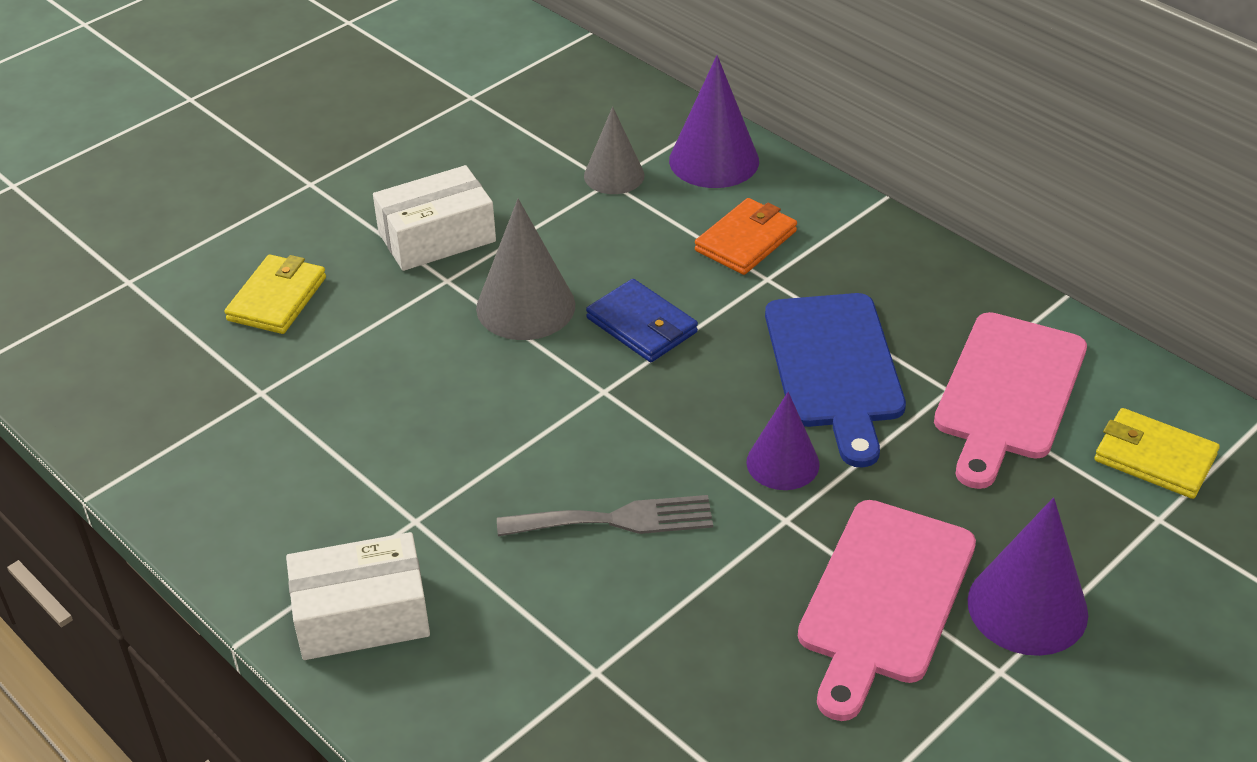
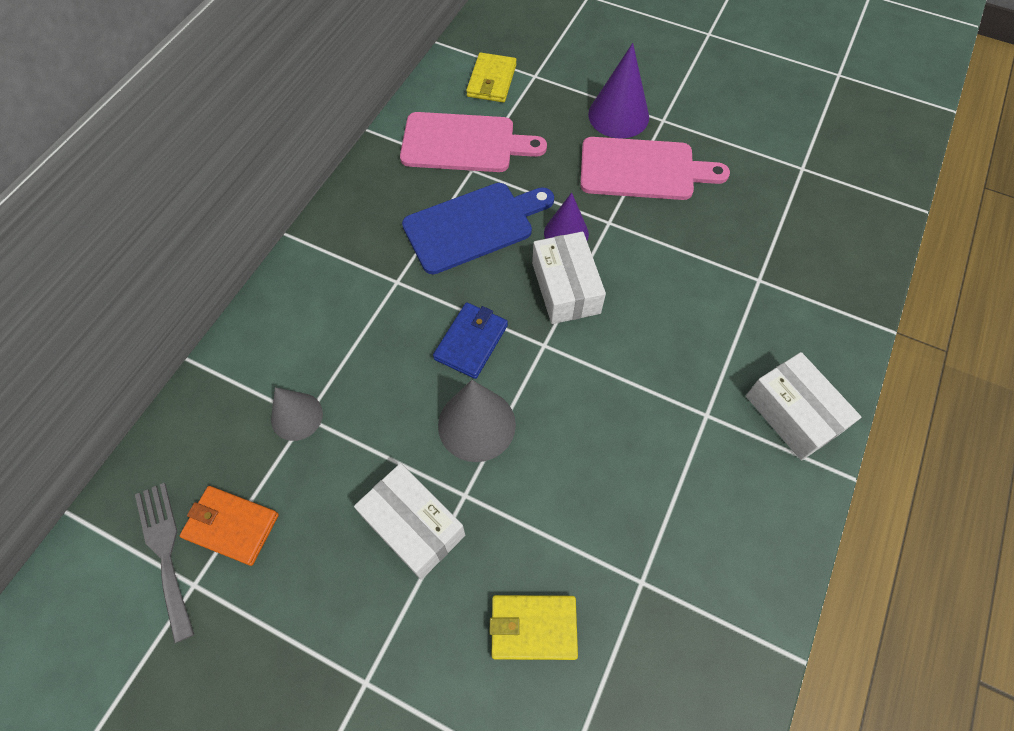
camera: 110 degrees left, 20 degrees up
(616, 520) = (650, 303): grey fork -> grey fork (165, 552)
(684, 436) = (566, 288): none -> white box
(714, 160) = (261, 350): purple cone -> none
(746, 241) = (358, 304): orange wallet -> orange wallet (231, 526)

